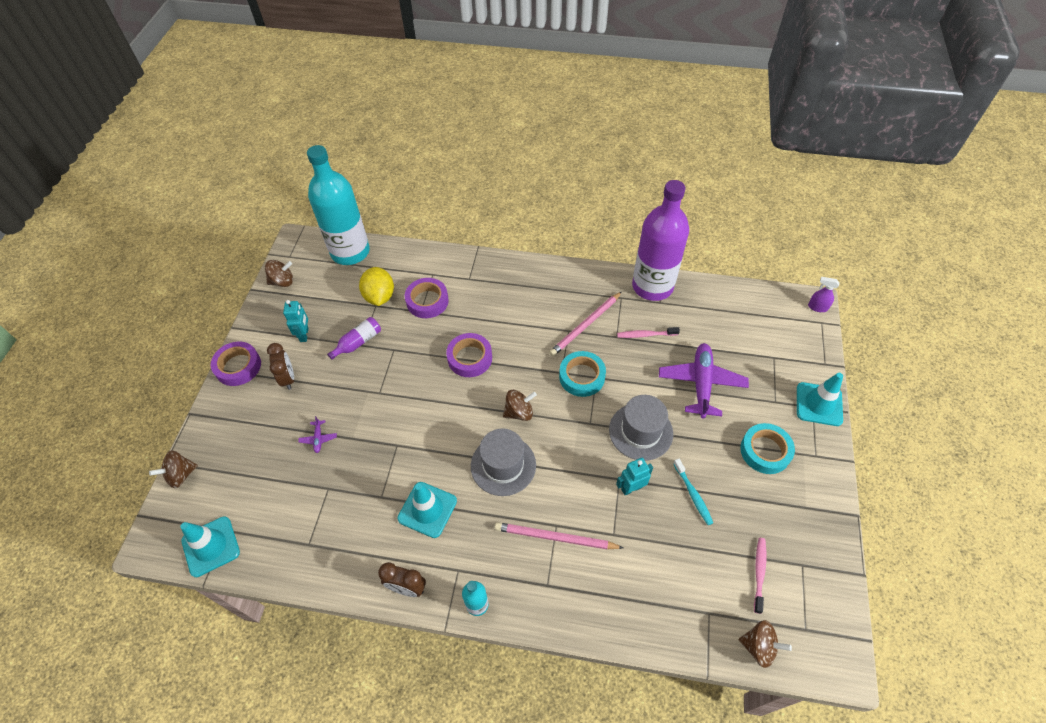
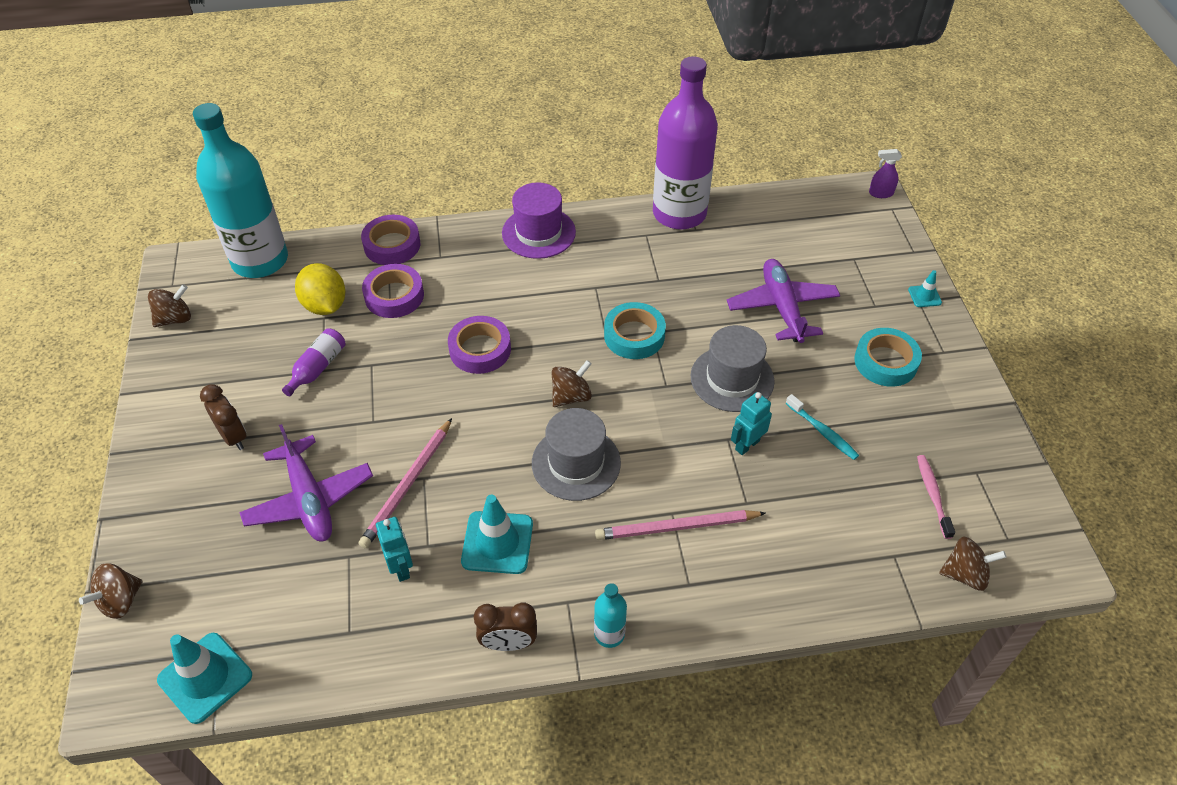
camera: 20 degrees left, 5 degrees down
(238, 366) = (152, 440): purple tape -> purple tape (392, 245)
(304, 335) = (235, 377): turquoise robot -> turquoise robot (401, 568)
(318, 438) = (309, 499): purple plane -> purple plane, size x2.43
(544, 277) = (538, 233): none -> purple hat
(585, 325) = (614, 276): pink pencil -> pink pencil (407, 485)
(645, 335) = (693, 269): pink toothbrush -> none
(819, 404) = (924, 296): turquoise traffic cone -> turquoise traffic cone, size x0.51

